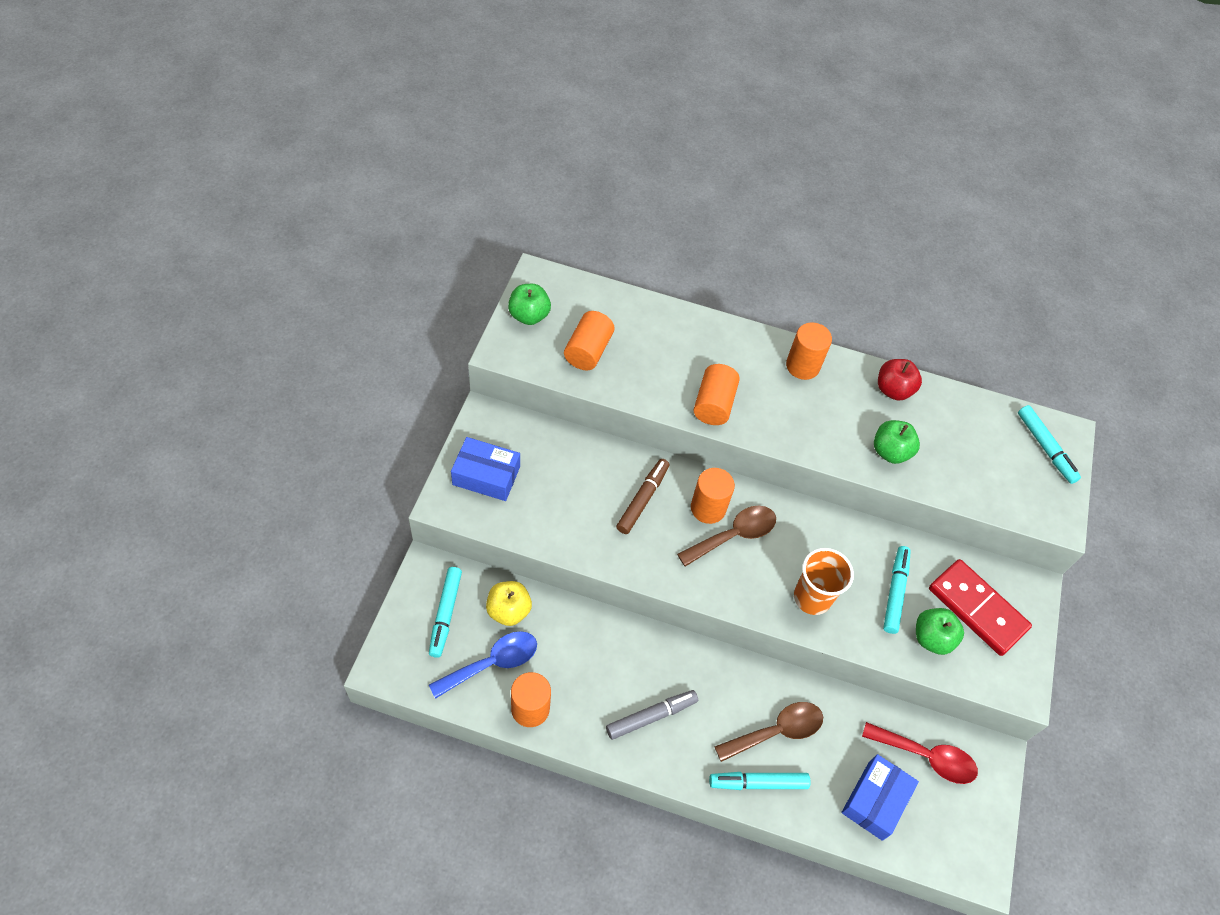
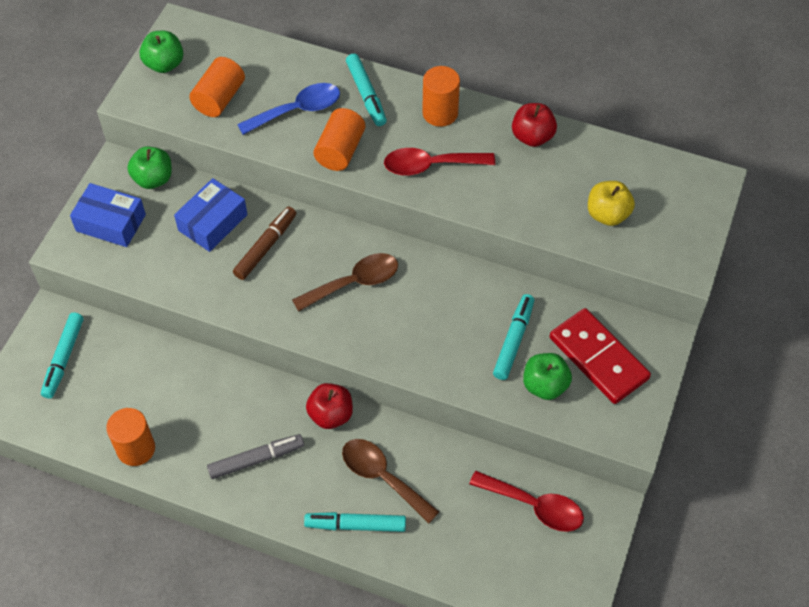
camera: 10 degrees right, 0 degrees up
(492, 663) = (104, 405): blue spoon -> blue spoon (298, 110)
(508, 610) = (127, 356): yellow apple -> yellow apple (607, 214)
(708, 508) = (331, 256): orange cylinder -> none
(717, 667) = (330, 415): none -> red apple
(776, 731) = (382, 477): brown spoon -> brown spoon turned 120 degrees counterclockwise
(802, 419) = (430, 166): none -> red spoon
(812, 598) = (425, 344): orange cup -> none
(875, 800) = (474, 545): blue box -> blue box (212, 222)
(890, 451) = (518, 198): green apple -> green apple (153, 179)
(1045, 448) = (686, 195): turquoise marker -> turquoise marker (366, 94)

